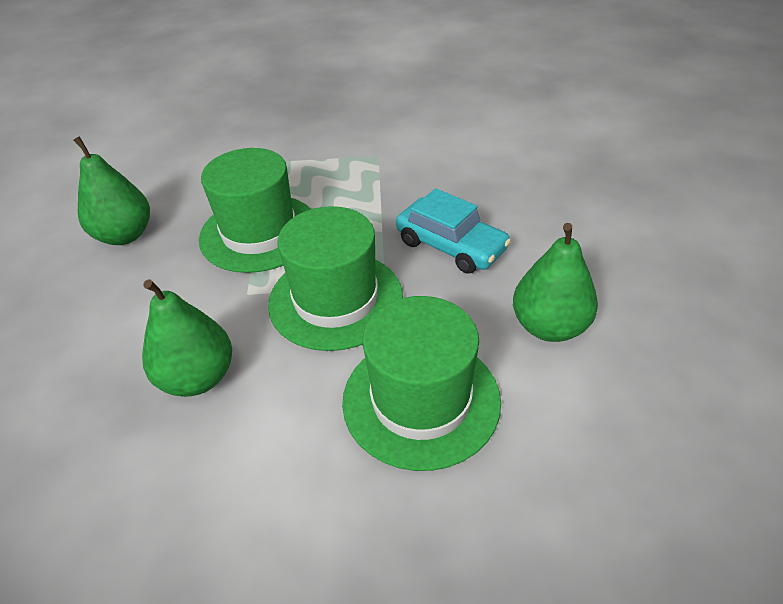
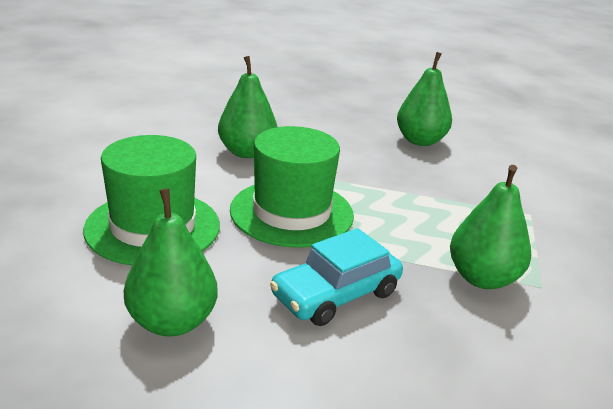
camera: 100 degrees right, 15 degrees down
(259, 232) = (403, 192): green hat -> none
(383, 180) = (482, 278): none -> green pear

